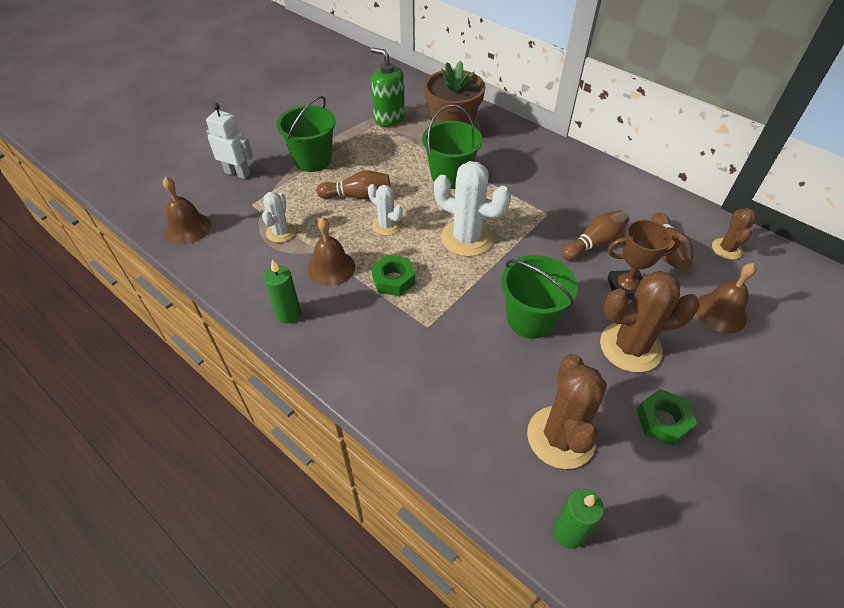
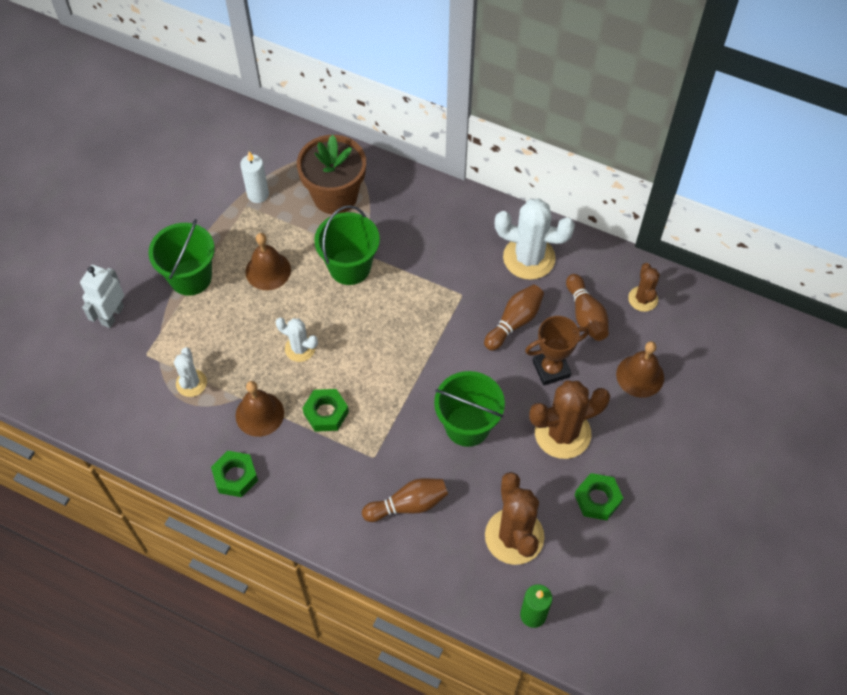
camera: 15 degrees left, 10 degrees up
(188, 228) = (89, 401): brown bell -> brown bell (268, 270)
(237, 173) = (112, 315): white robot -> white robot turned 75 degrees counterclockwise
(288, 314) = (235, 476): green candle -> green nut
(357, 195) = (257, 316): brown bowling pin -> brown bowling pin (408, 505)
(389, 118) = (258, 194): green soap dispenser -> white candle
(467, 238) = (386, 345): white cactus -> white cactus (529, 258)

